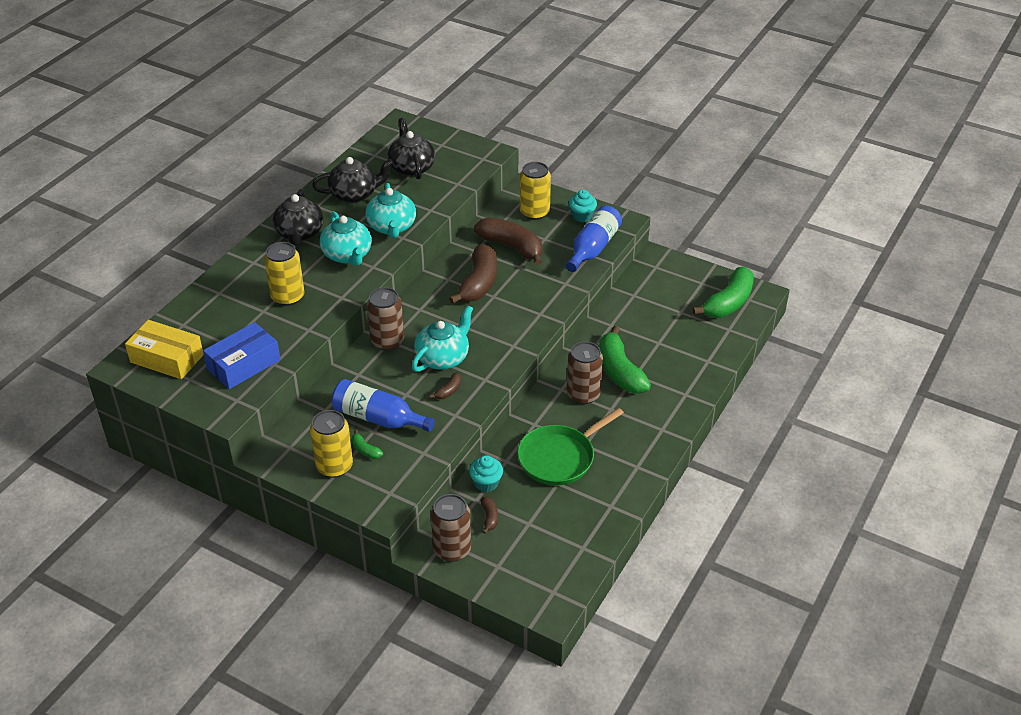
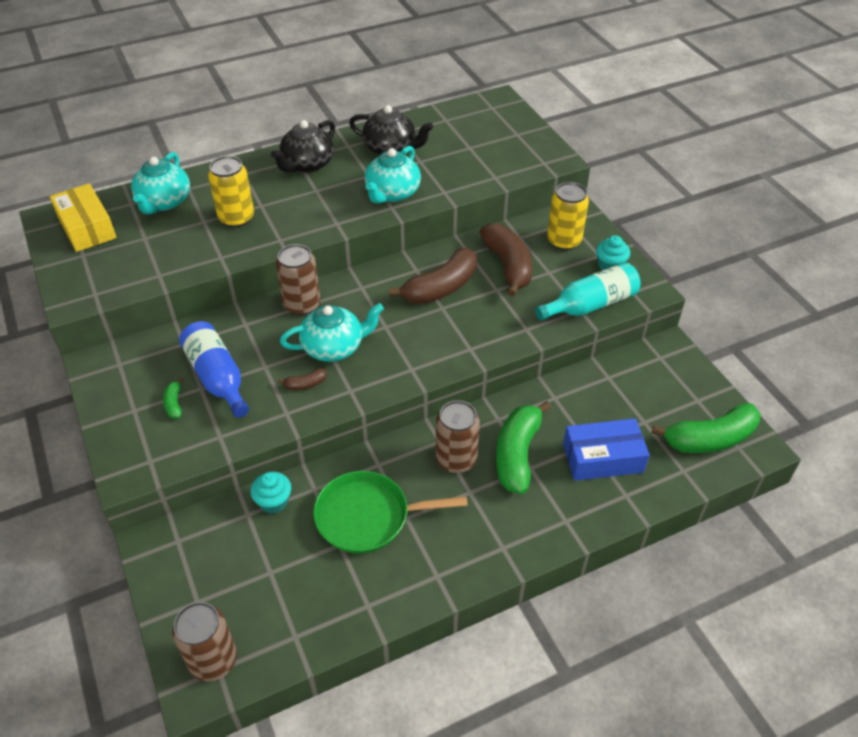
camera: 35 degrees right, 5 degrees up
(243, 364) = (135, 263): blue box -> blue box (602, 458)
(334, 466) = (133, 404): yellow can -> none
(348, 255) = (326, 202): turquoise teapot -> turquoise teapot (164, 202)
(411, 167) = (467, 144): black teapot -> none
(452, 549) = (175, 554): brown can -> brown can (213, 660)
(489, 517) = (241, 541): brown banana -> none
(593, 248) = (590, 305): blue bottle -> turquoise bottle

